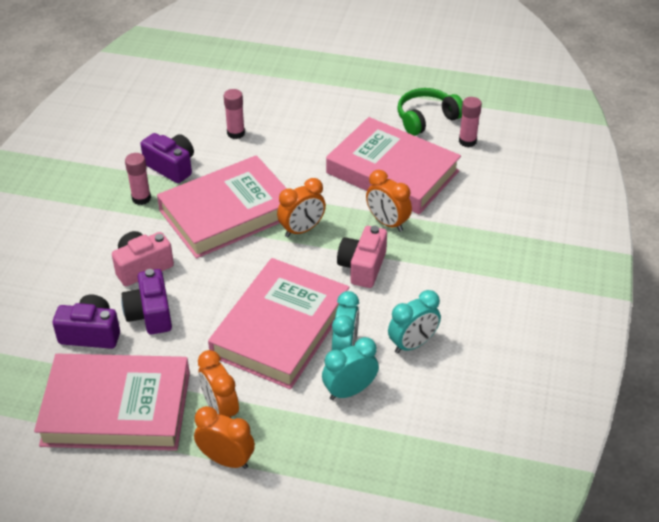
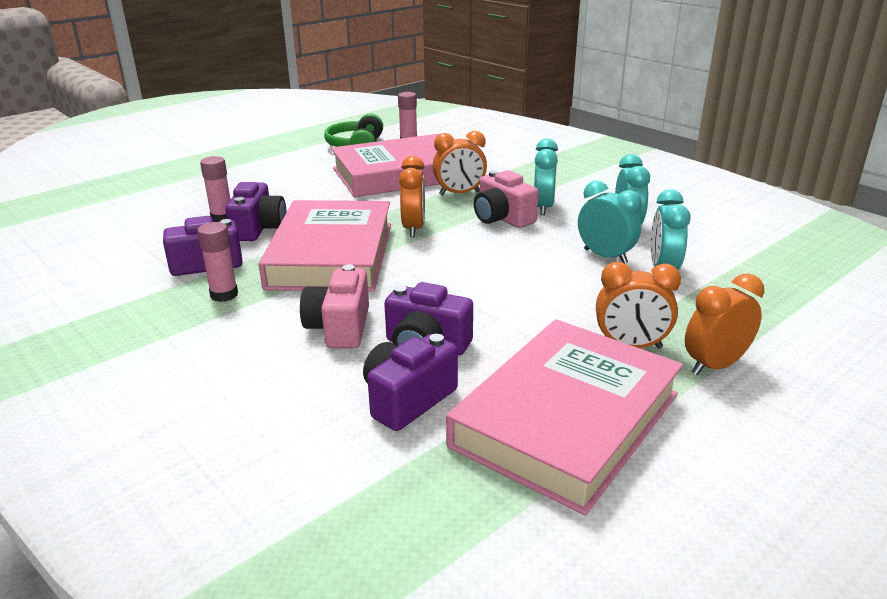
camera: 55 degrees left, 15 degrees down
(235, 159) = (258, 228): none -> purple camera
(280, 328) = (540, 277): pink book -> none
(405, 281) = (543, 207): none -> turquoise clock

